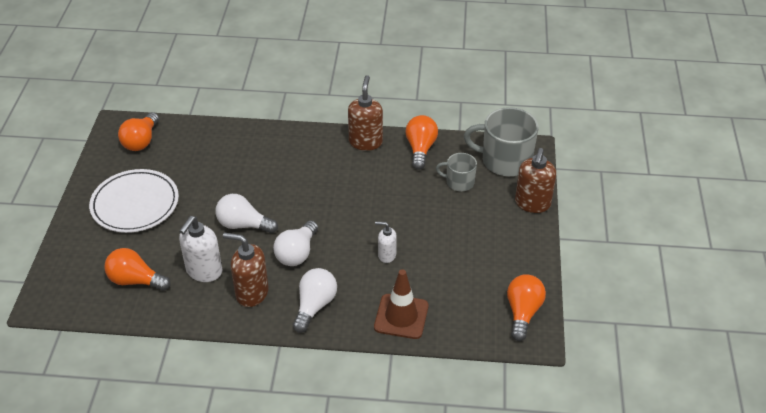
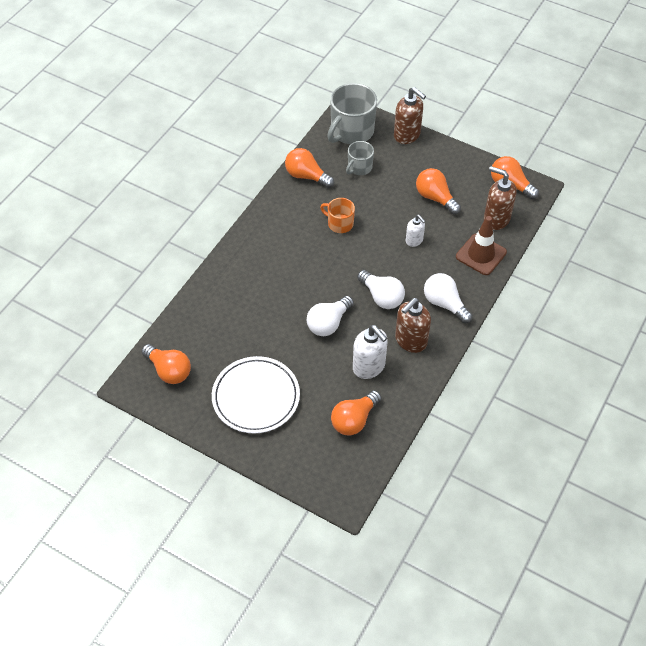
camera: 65 degrees left, 10 degrees up
(365, 142) = (275, 207): brown soap dispenser -> brown soap dispenser (496, 219)
(374, 192) = (339, 223): none -> orange mug
(386, 255) = (414, 241): white soap dispenser -> white soap dispenser turned 75 degrees counterclockwise
(458, 254) = (435, 198): none -> orange light bulb

